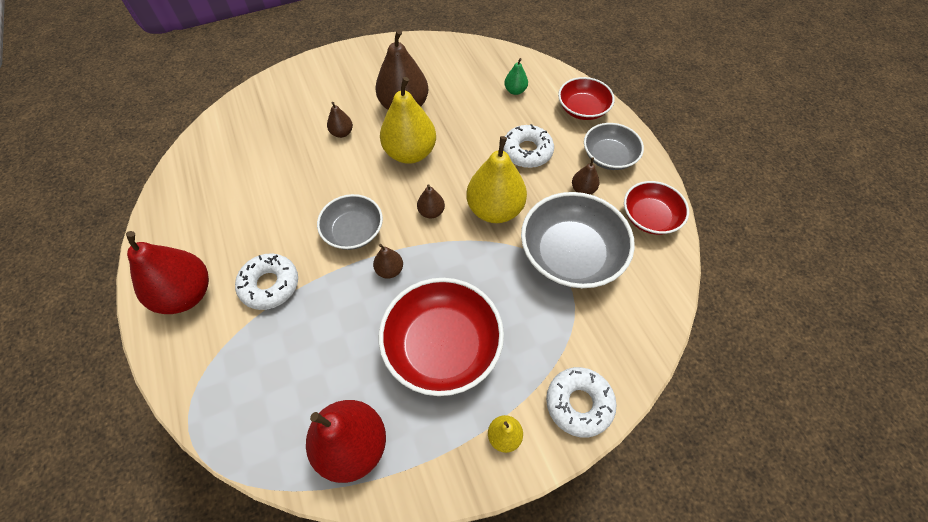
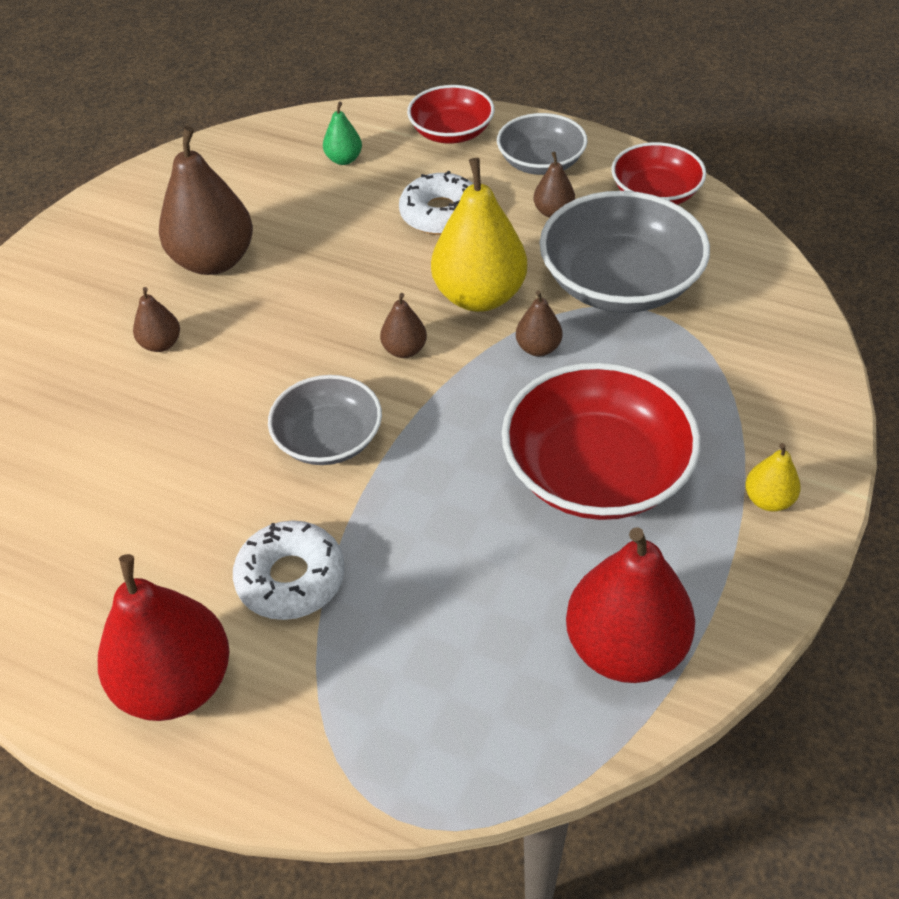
camera: 40 degrees left, 10 degrees down
(389, 270) = (432, 445): brown pear -> brown pear (538, 348)
(410, 153) = (292, 306): yellow pear -> none
(579, 403) = (799, 411): white donut -> none

